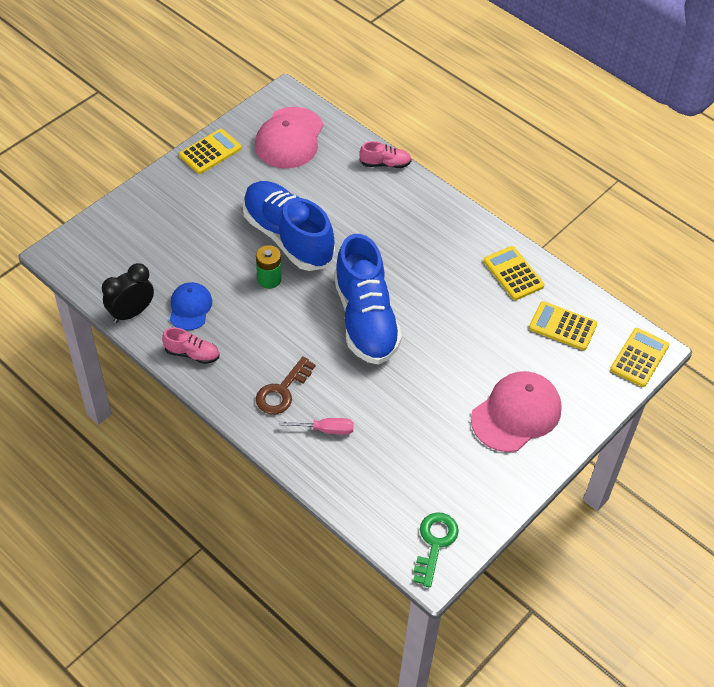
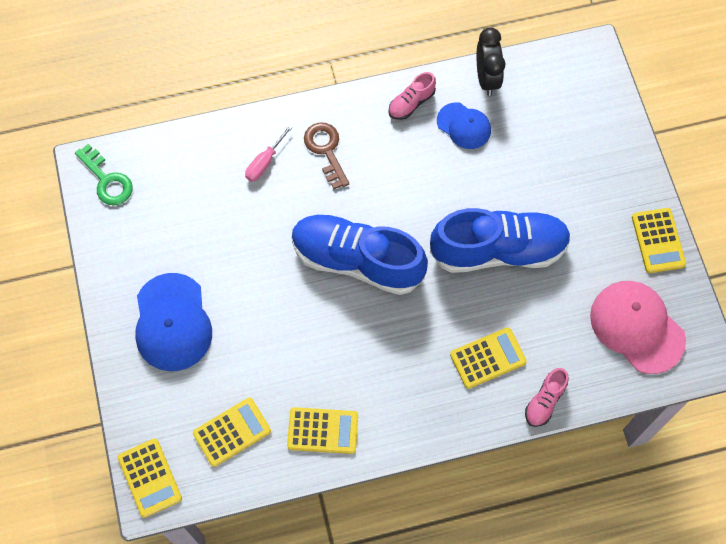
camera: 125 degrees right, 15 degrees up
(269, 279) = (456, 206): green battery -> none
(379, 207) = (487, 358): none -> yellow calculator
(516, 414) = (172, 322): pink cap -> blue cap

